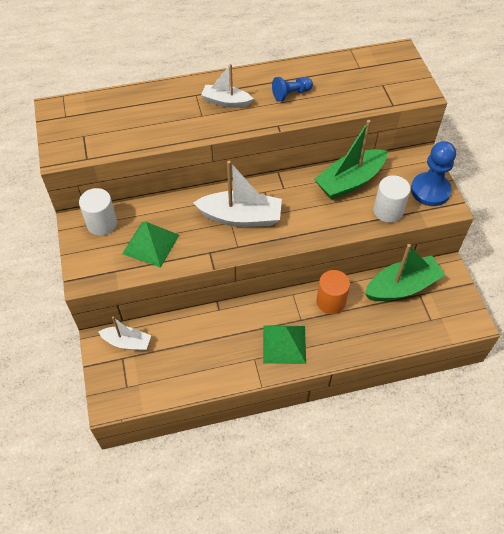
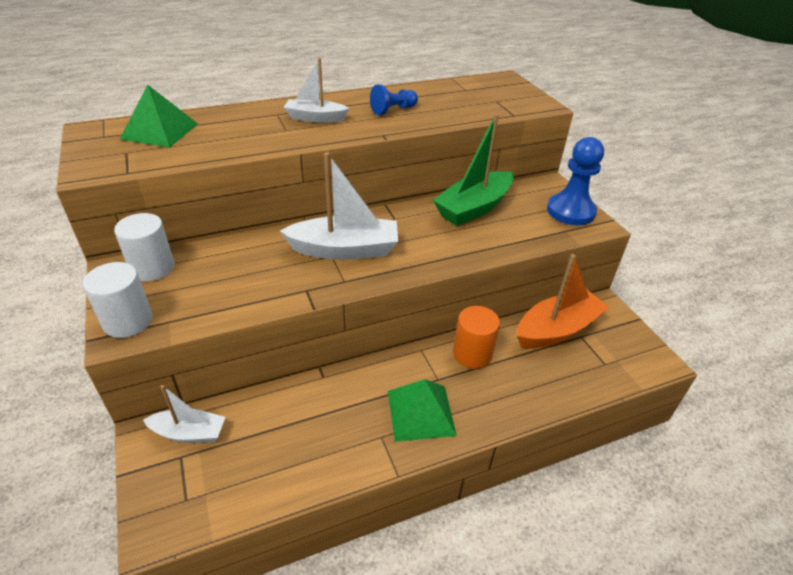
camera: 10 degrees left, 15 degrees down
(151, 244) = (222, 286): green pyramid -> green pyramid (160, 131)
(388, 211) = (528, 232): white cylinder -> white cylinder (128, 321)
(402, 287) = (557, 329): green boat -> orange boat

